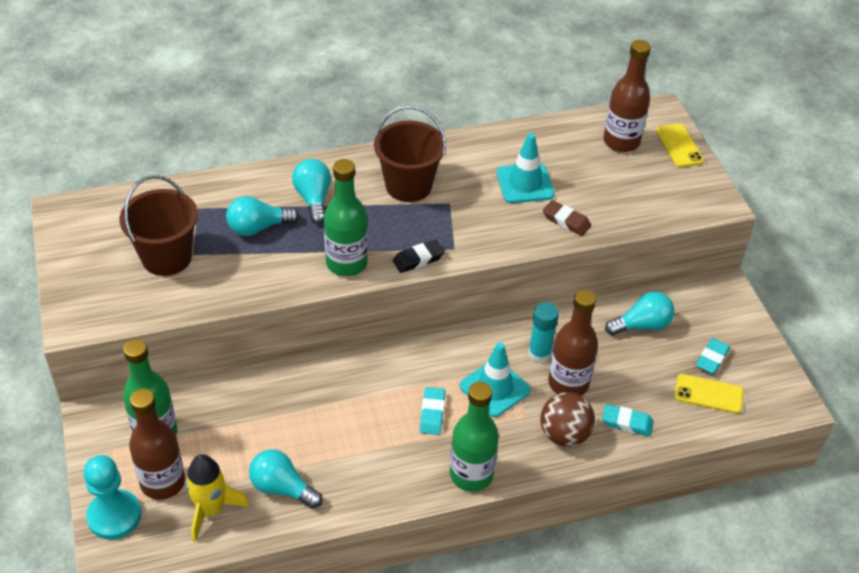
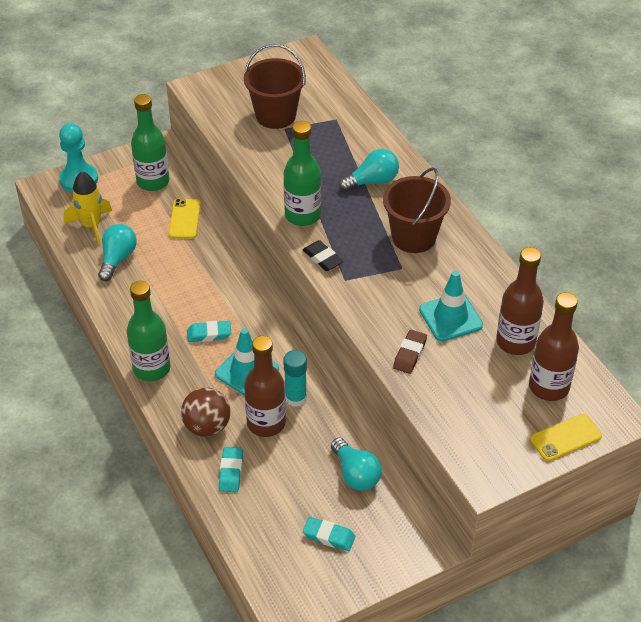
camera: 80 degrees right, 0 degrees up
(163, 482) = (111, 196): brown bottle -> brown bottle (515, 342)
(258, 228) = (326, 156): turquoise light bulb -> none
(708, 394) = (282, 535): yellow phone -> yellow phone (184, 219)

